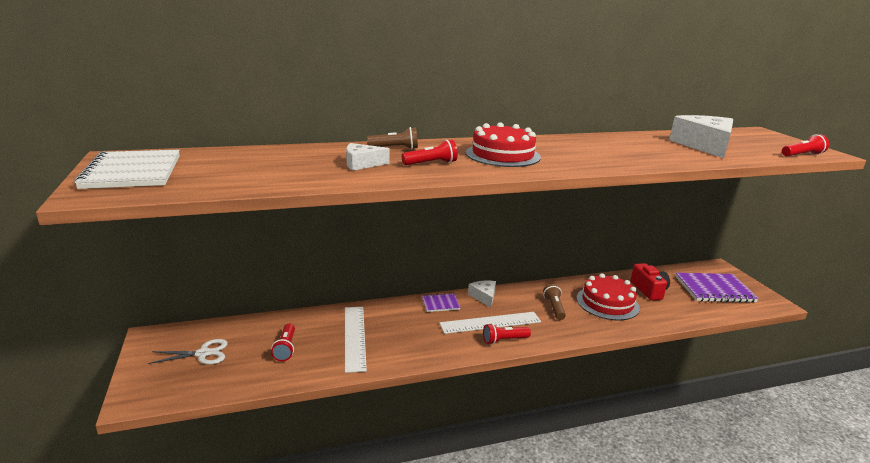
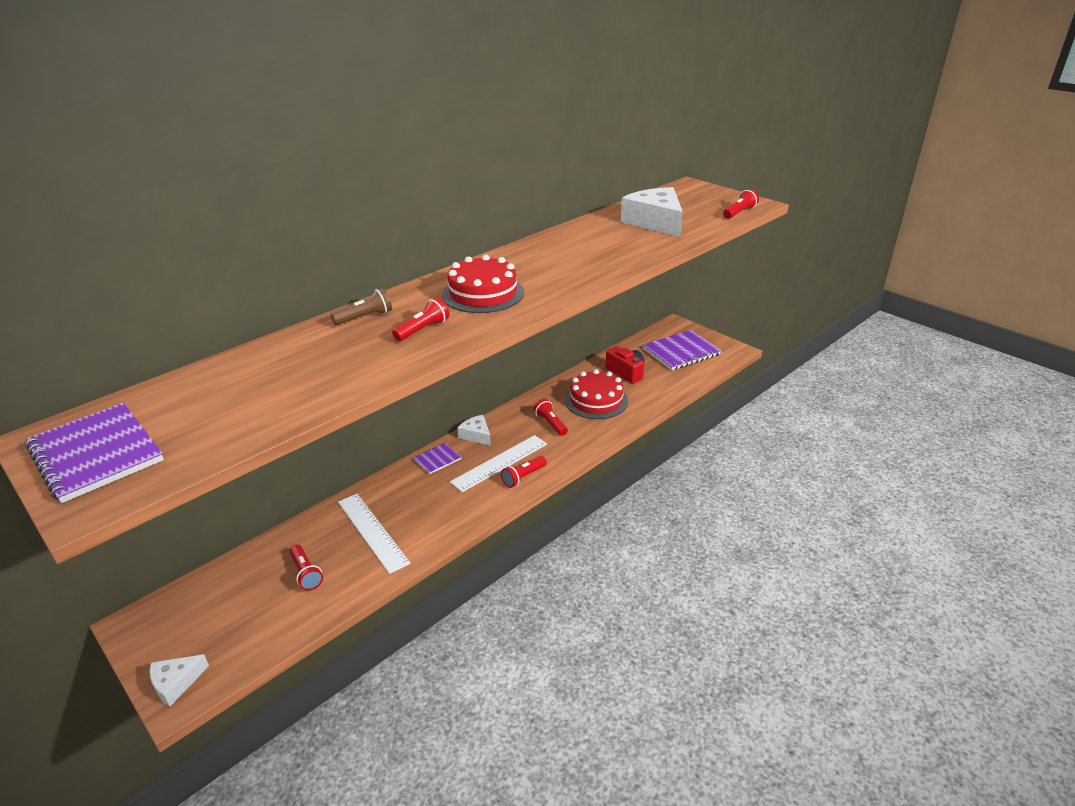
camera: 25 degrees left, 10 degrees up
(132, 172) = (96, 454): white notebook -> purple notebook
(203, 354) = (214, 617): white scissors -> none
(362, 164) = (351, 353): white cheese -> white cheese (176, 683)
(554, 308) = (550, 424): brown flashlight -> red flashlight

